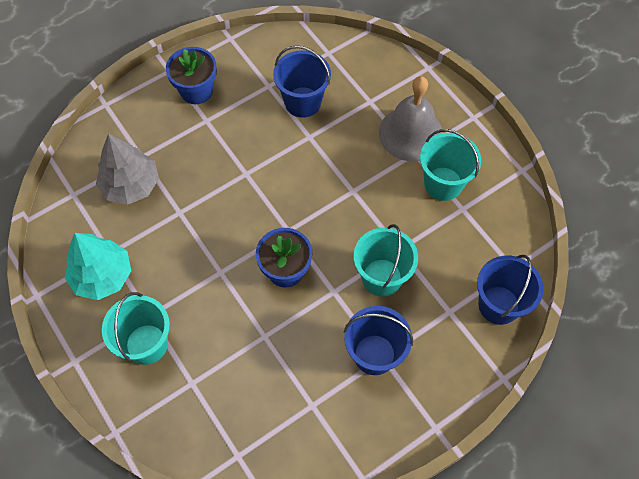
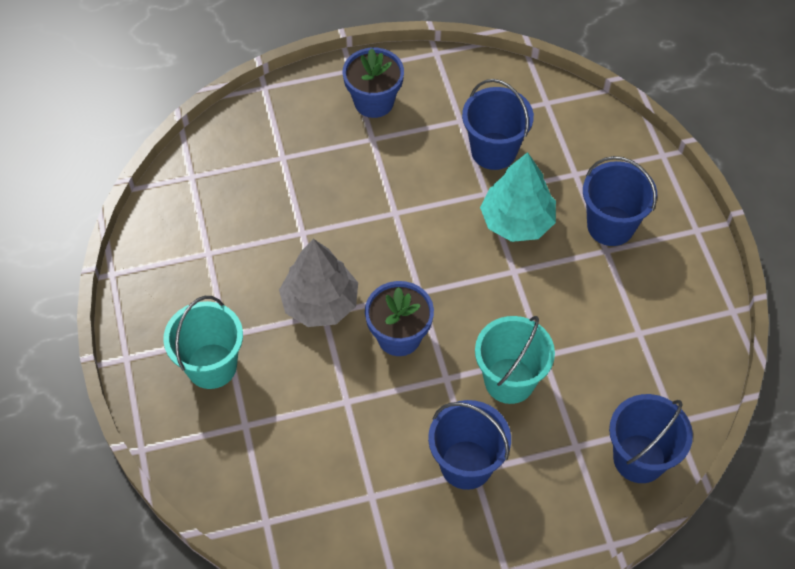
camera: 20 degrees right, 5 degrees down
(102, 276) = (191, 276): turquoise tree -> turquoise tree (517, 221)
(131, 185) = (259, 186): grey tree -> grey tree (320, 303)
(411, 133) = (610, 226): grey bell -> blue bucket
(443, 184) = (627, 296): turquoise bucket -> none

